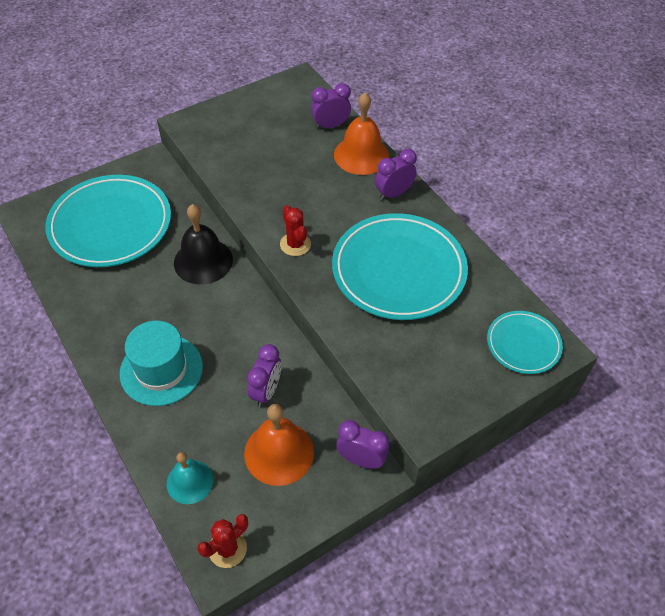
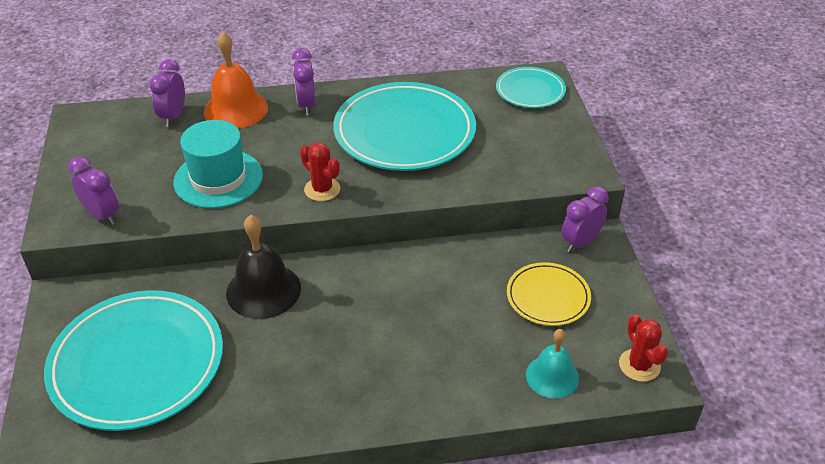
camera: 65 degrees left, 10 degrees down
(161, 370) = (396, 366): turquoise hat -> turquoise hat (218, 179)
(266, 391) = (471, 286): purple clock -> purple clock (102, 215)
(279, 452) = (548, 297): orange bell -> yellow plate
(295, 244) = (322, 189): red cactus -> red cactus turned 45 degrees clockwise

